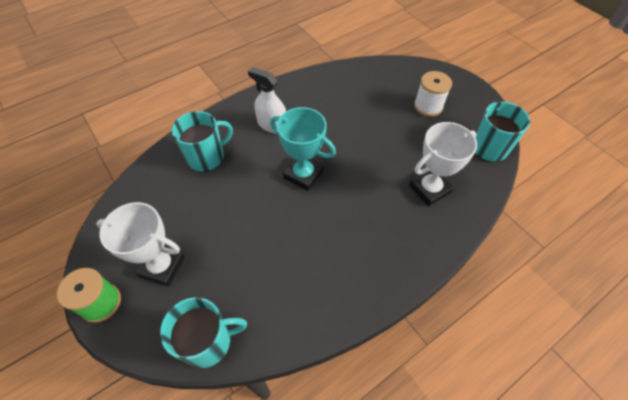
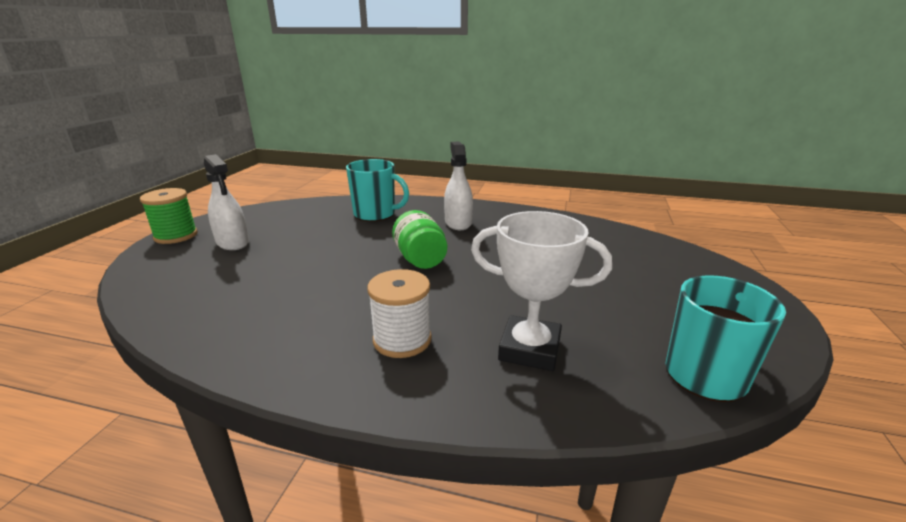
camera: 50 degrees right, 30 degrees down
(162, 266) = (232, 242): white trophy -> white spray bottle
(208, 342) = (155, 293): turquoise mug -> none
(303, 174) = (420, 259): turquoise trophy -> green jar
(428, 106) = (663, 291): white spool -> white spool (402, 340)

